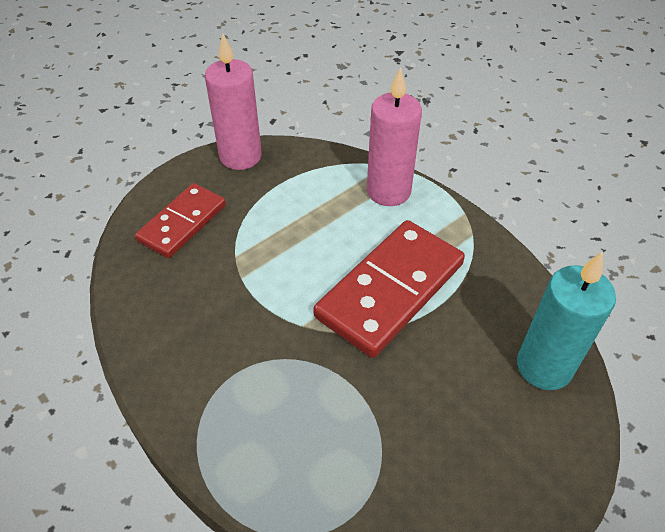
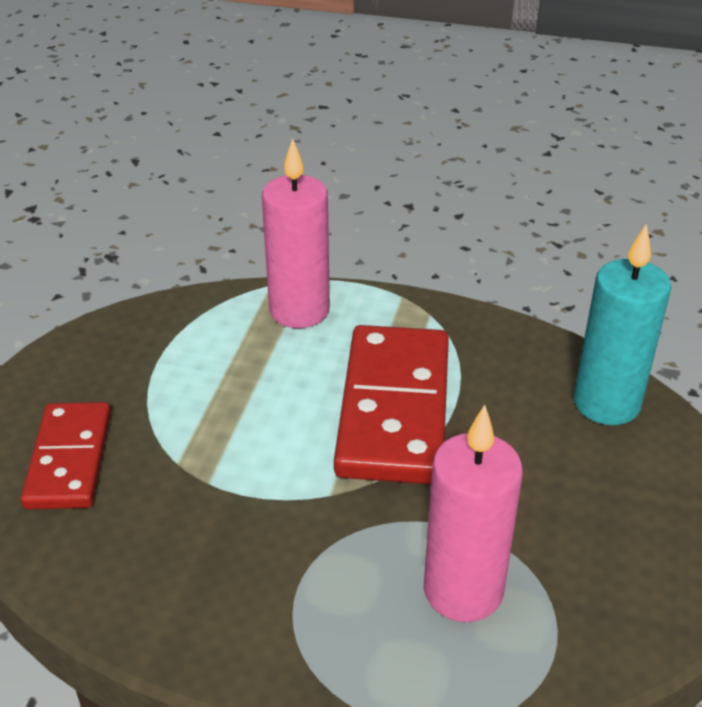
camera: 35 degrees left, 10 degrees down
(240, 156) = (77, 350): pink candle -> pink candle (463, 590)

